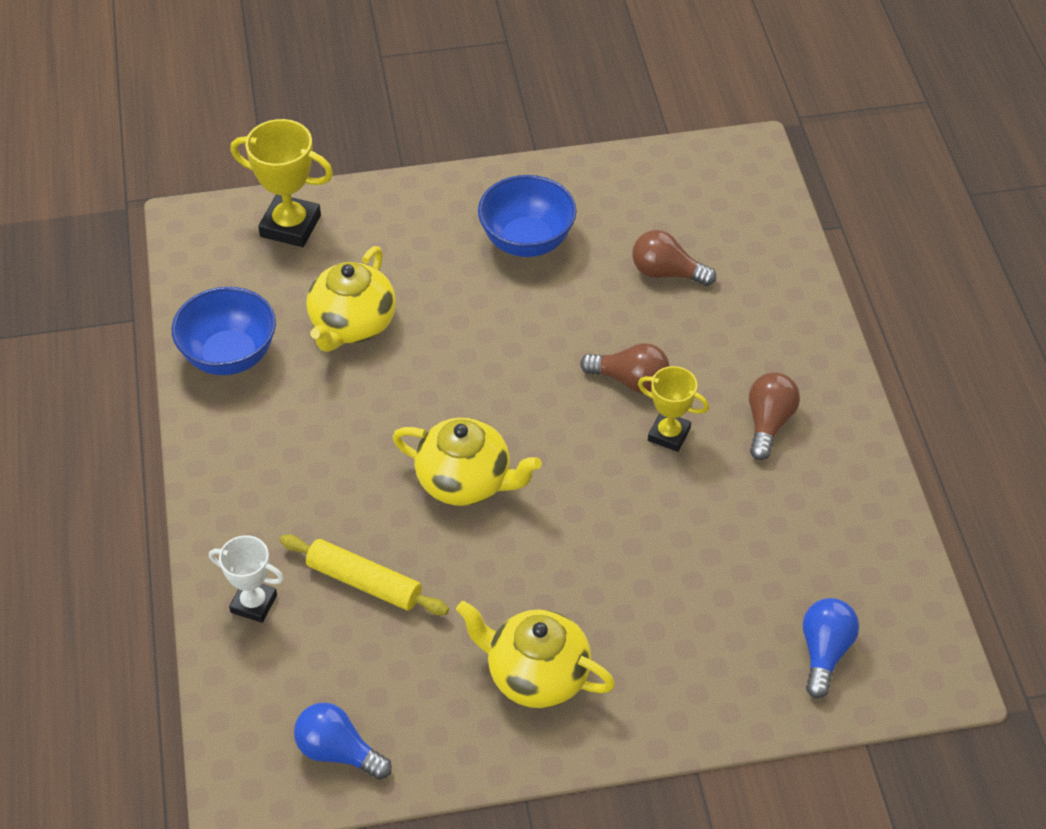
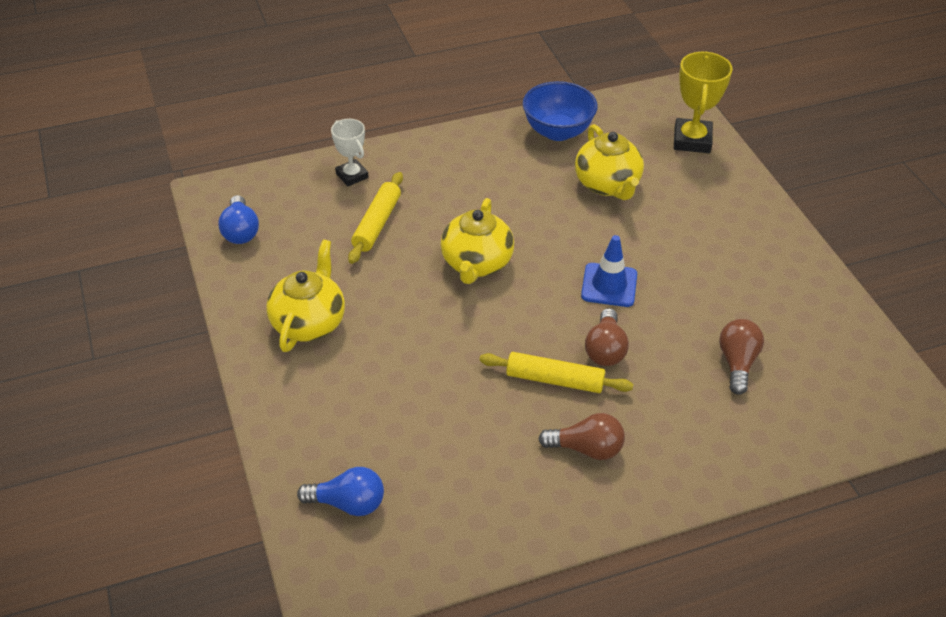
camera: 80 degrees right, 5 degrees down
(254, 603) = (352, 175): white trophy -> white trophy turned 45 degrees counterclockwise
(338, 752) = (240, 231): blue light bulb -> blue light bulb turned 150 degrees clockwise
(352, 325) = (607, 185): yellow teapot -> yellow teapot turned 120 degrees counterclockwise
(527, 241) = (734, 269): blue bowl -> none
(529, 357) = (609, 285): none -> blue traffic cone
(669, 434) = (554, 380): yellow trophy -> yellow rolling pin

